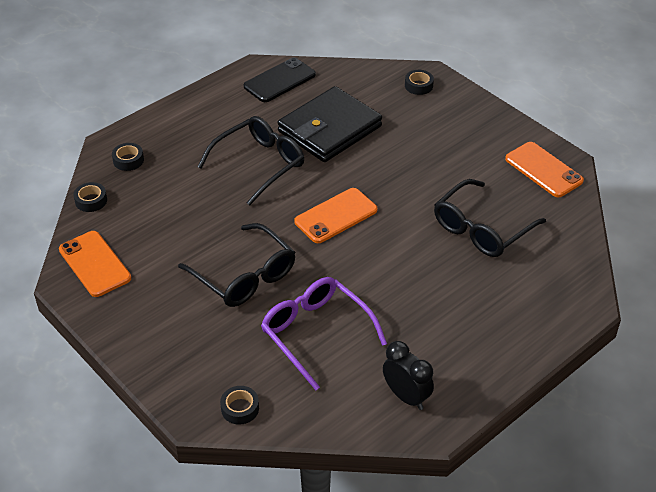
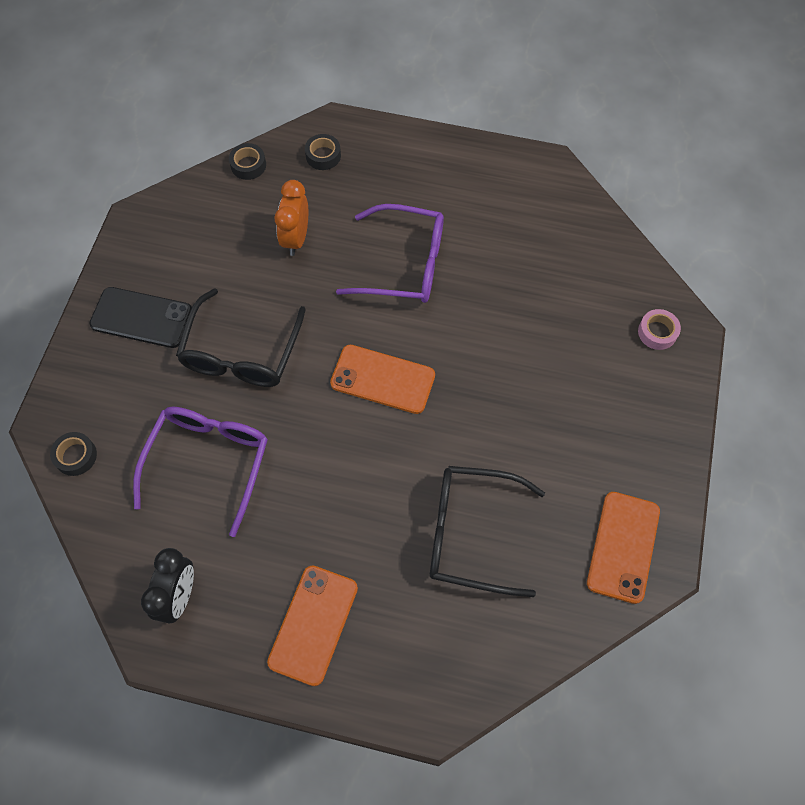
camera: 55 degrees right, 20 degrees up
(94, 264) = (172, 224): orange phone -> orange phone (313, 624)
(181, 205) = (296, 238): none -> orange clock
(260, 164) = (405, 264): black glasses -> purple glasses
(279, 80) = (546, 199): black phone -> black phone (142, 318)
(329, 129) = (509, 291): black wallet -> none
(418, 86) = (657, 332): black tape -> pink tape

